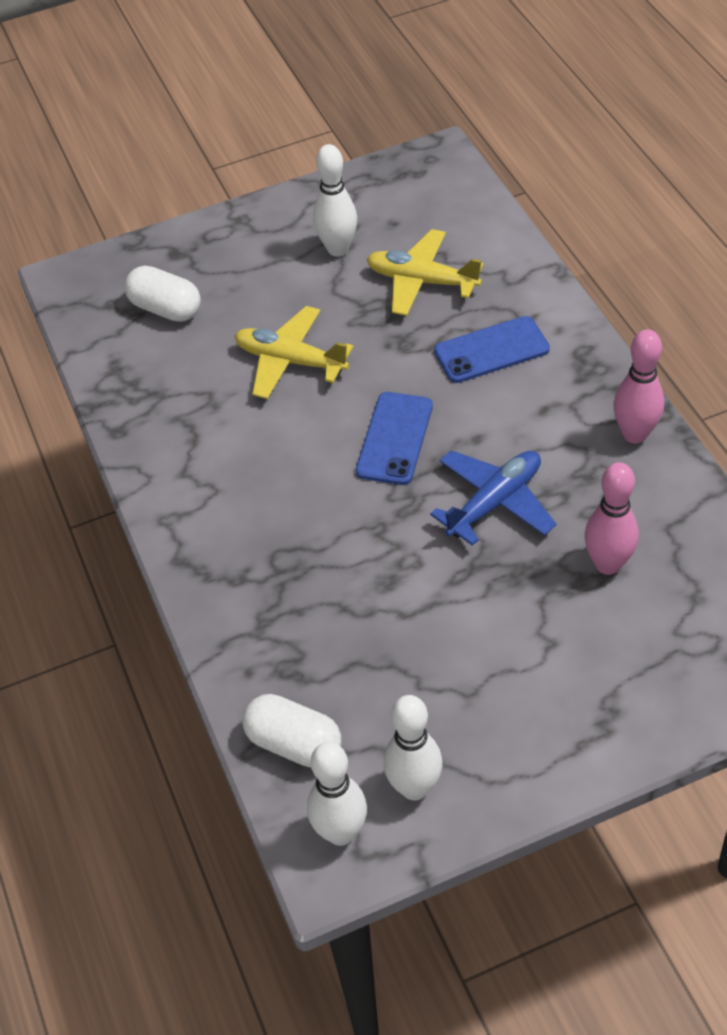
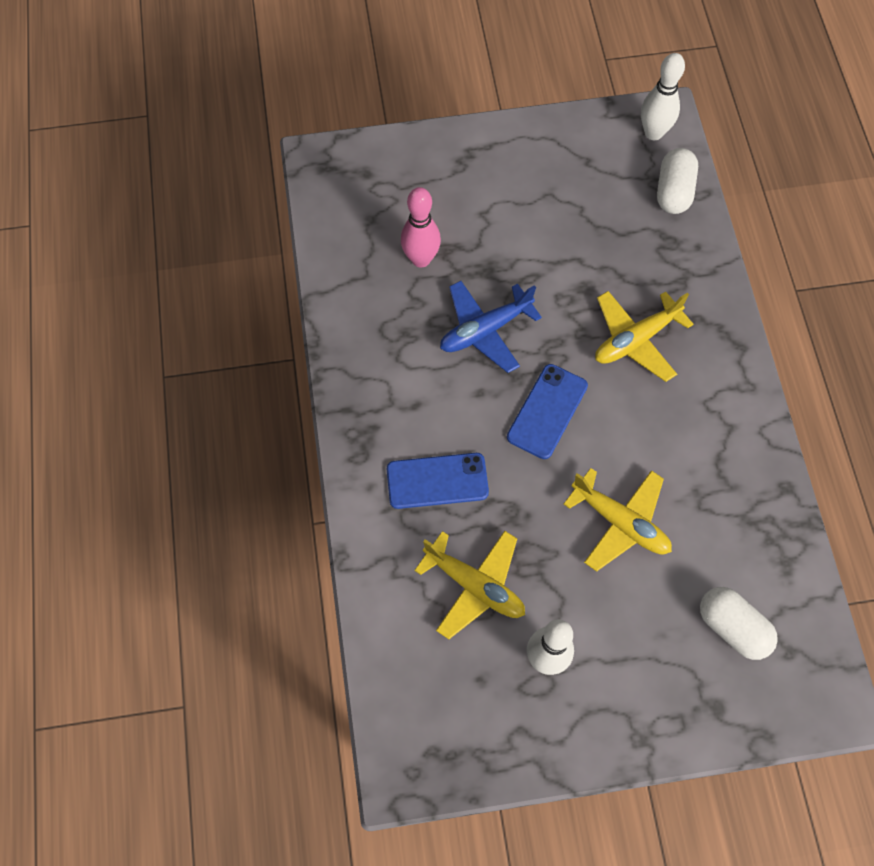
camera: 170 degrees left, 15 degrees up
(294, 743) = (673, 191): white capsule -> white capsule turned 60 degrees clockwise
(309, 537) = (636, 340): none -> yellow plane
(414, 787) = (601, 147): white bowling pin -> none
(634, 434) = (353, 361): pink bowling pin -> none

